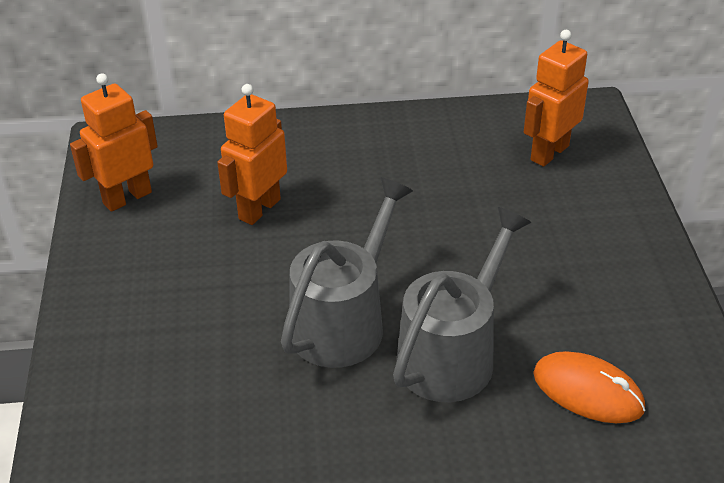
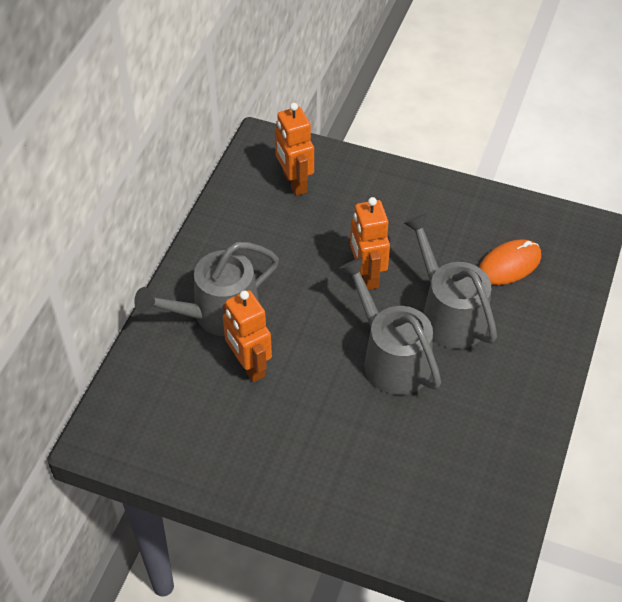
camera: 65 degrees left, 10 degrees up
(127, 197) = (181, 446): orange robot -> orange robot (367, 275)
(315, 163) = (218, 314): none -> grey watering can

